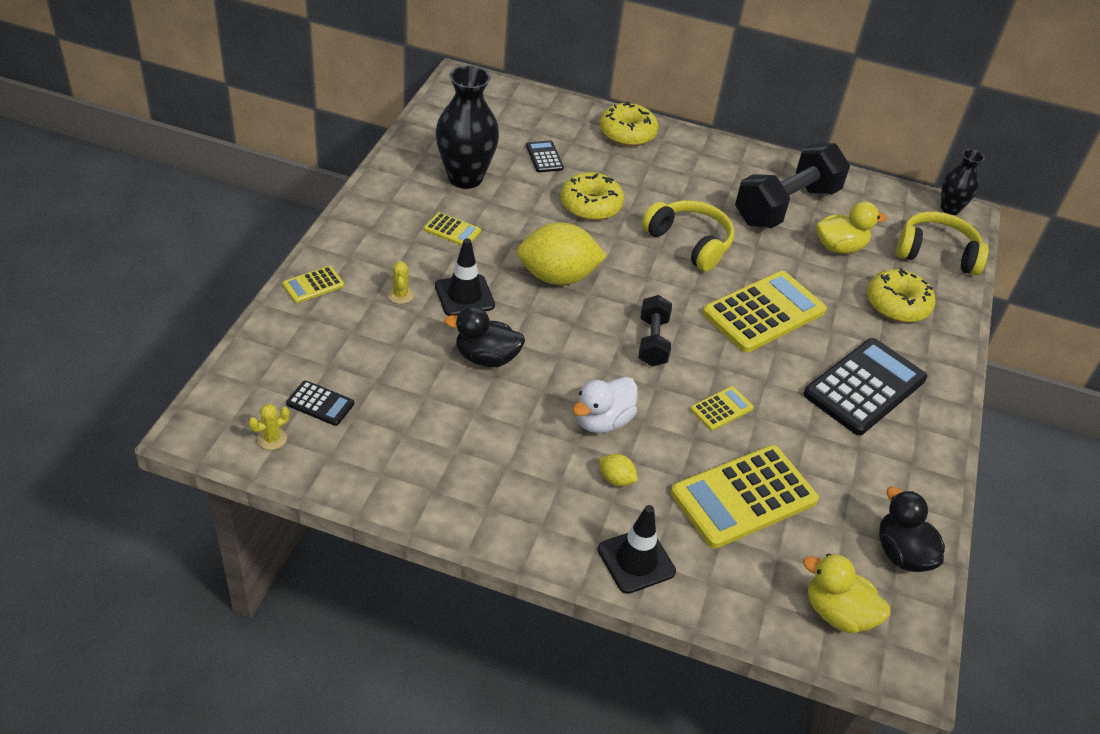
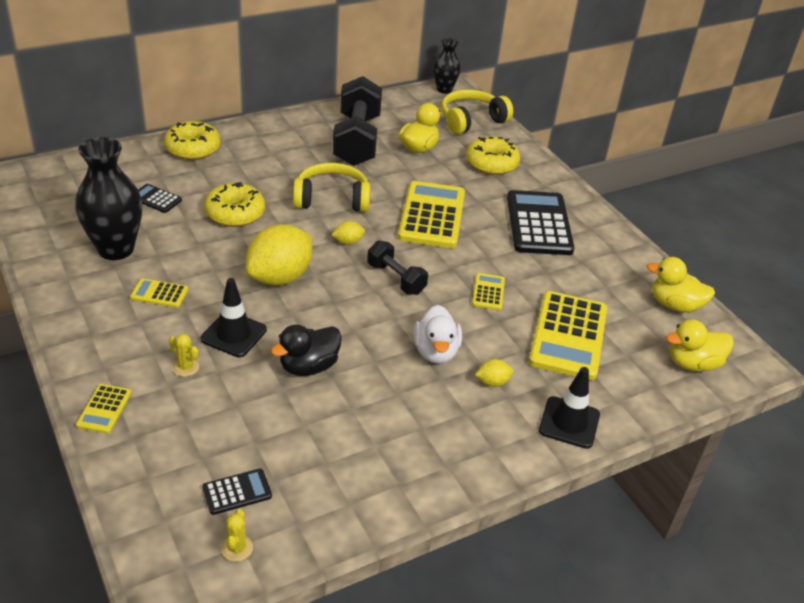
camera: 45 degrees left, 5 degrees down
(452, 230) = (159, 294): yellow calculator -> yellow calculator turned 150 degrees counterclockwise
(653, 286) = (348, 242): none -> yellow lemon
(902, 553) = (674, 305): black duck -> yellow duck

